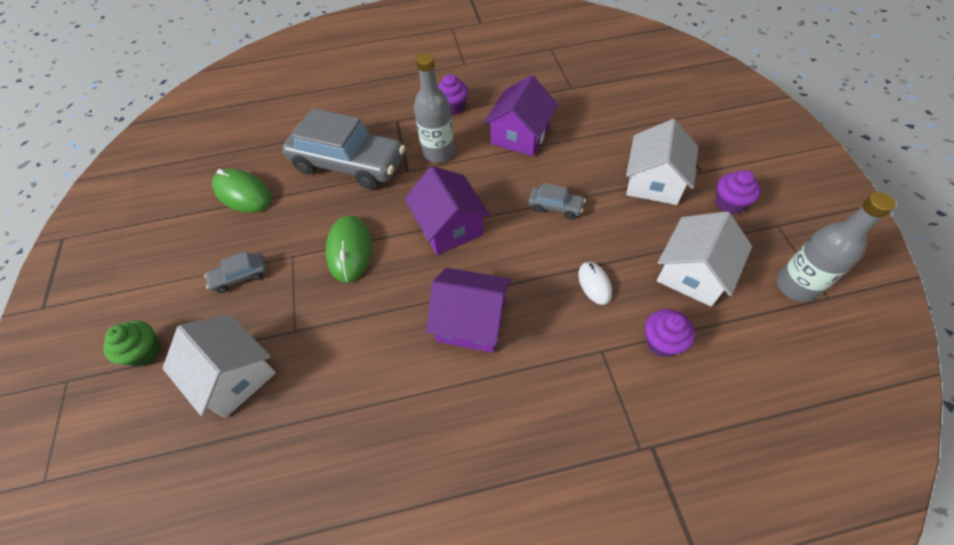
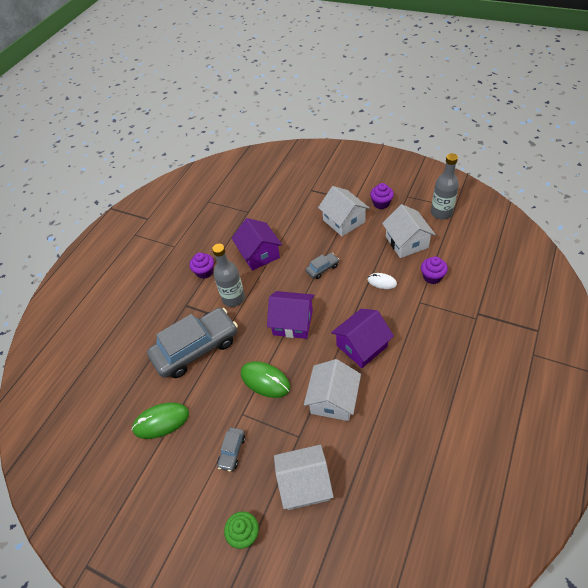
camera: 50 degrees left, 5 degrees down
(368, 337) = (333, 399): none -> white house

